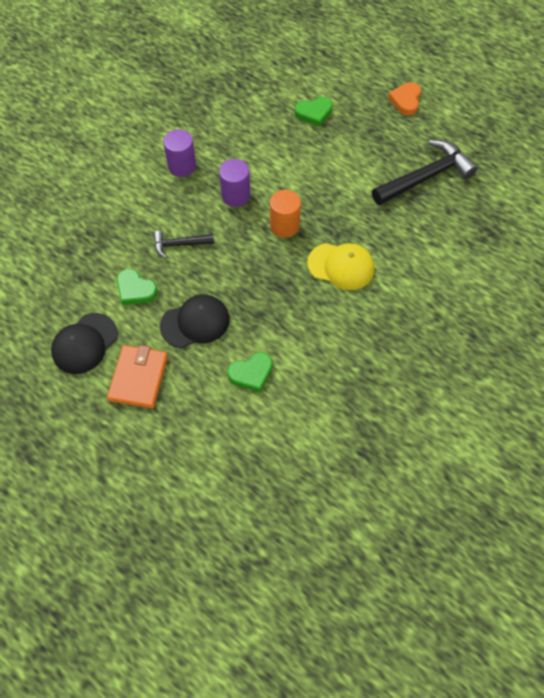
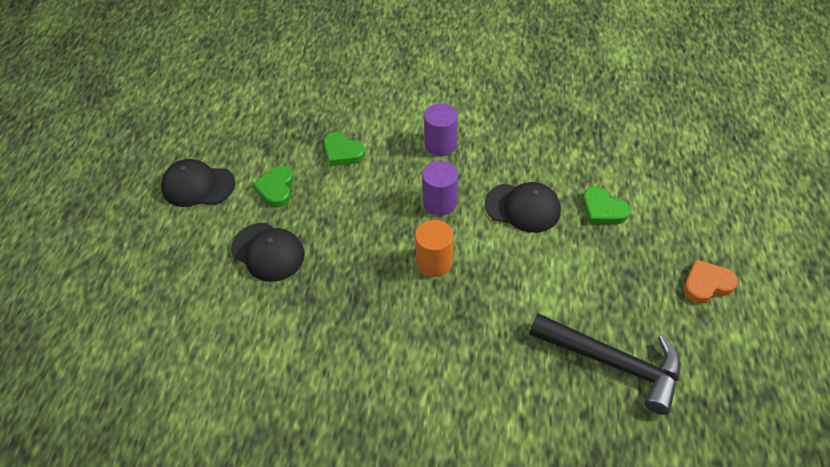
camera: 60 degrees right, 10 degrees down
(139, 378) = (183, 243): orange wallet -> none
(179, 244) = (348, 192): black hammer -> none
(251, 373) = (236, 329): green heart -> green heart (342, 152)
(278, 152) = (523, 207): none -> black cap
(341, 266) = (420, 341): yellow cap -> none

